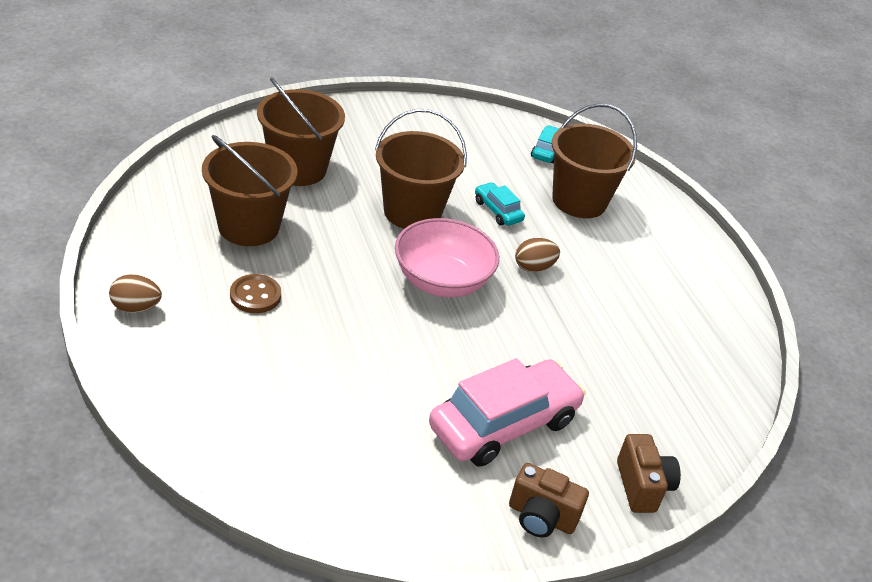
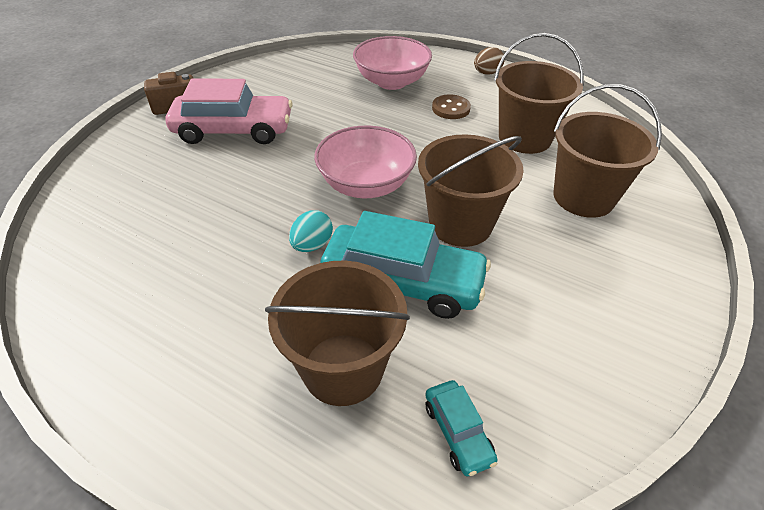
camera: 145 degrees right, 5 degrees up
(254, 372) = (391, 82): none -> pink bowl
(497, 211) = (403, 282): turquoise car -> turquoise car, size x2.12
(503, 424) = (234, 130): pink car -> pink car turned 105 degrees counterclockwise
(533, 267) = (312, 245): brown egg -> turquoise egg
(642, 486) = (119, 147): brown camera -> none

